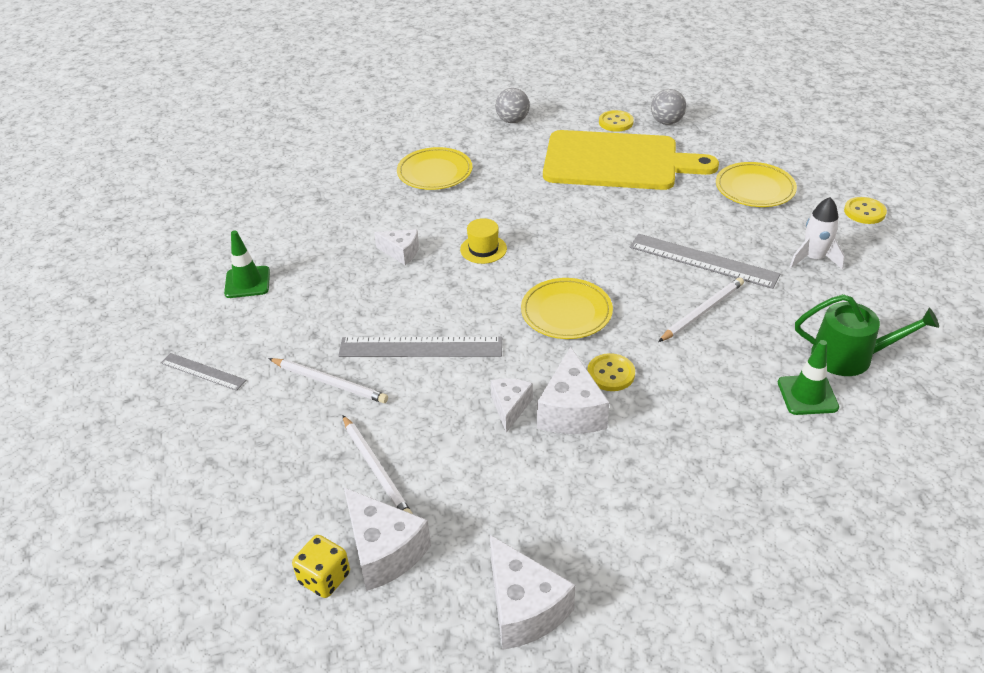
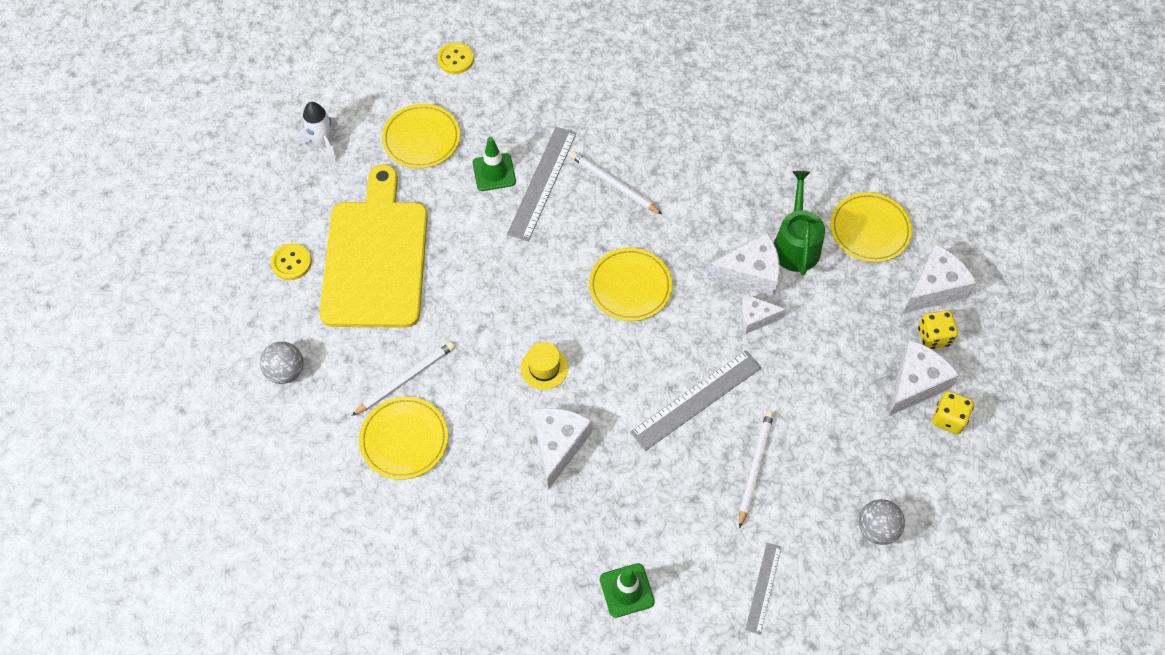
camera: 100 degrees left, 20 degrees up
(376, 469) = (842, 406): white pencil -> white pencil (405, 379)
(401, 252) = (558, 445): white cheese -> white cheese, size x1.62
(421, 347) = (696, 399): grey ruler -> grey ruler turned 60 degrees clockwise
(447, 589) = (933, 336): none -> yellow dice
(611, 374) = (702, 248): yellow button -> none
(629, 547) = (870, 230): none -> yellow plate
(666, 122) = (291, 213): grey ball -> grey ball (876, 528)
(807, 395) = (701, 119): green traffic cone -> green traffic cone (494, 172)
(813, 259) = (530, 102): white rocket -> white rocket (323, 143)
(850, 356) = (653, 89): green watering can -> green watering can (796, 244)

